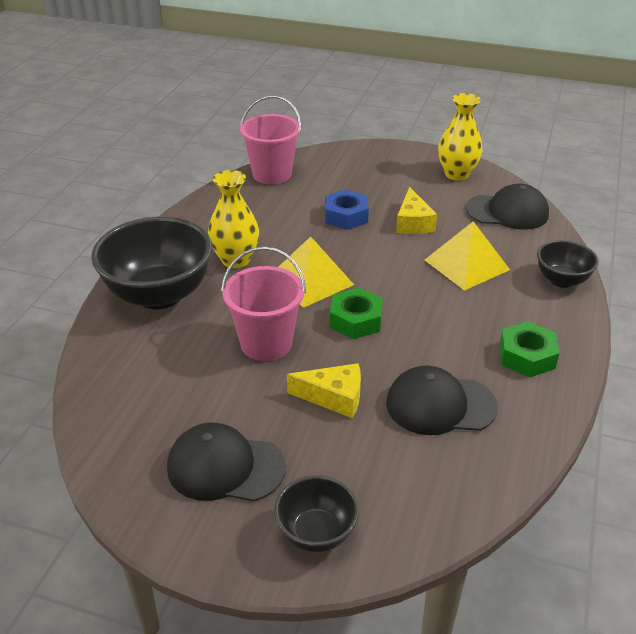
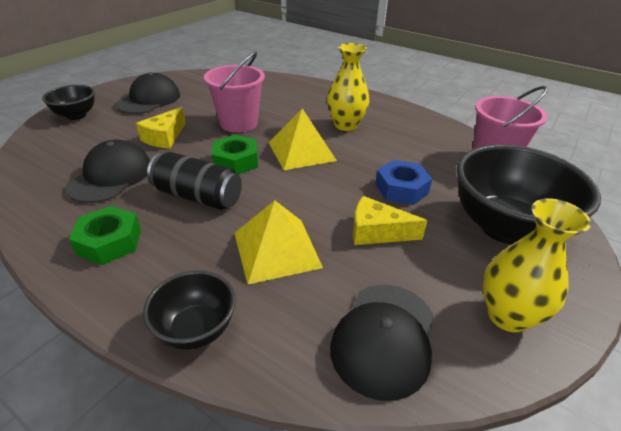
camera: 105 degrees right, 0 degrees up
(159, 295) = (316, 97): black bowl -> black bowl (505, 227)
(431, 327) = (198, 196): none -> black can

